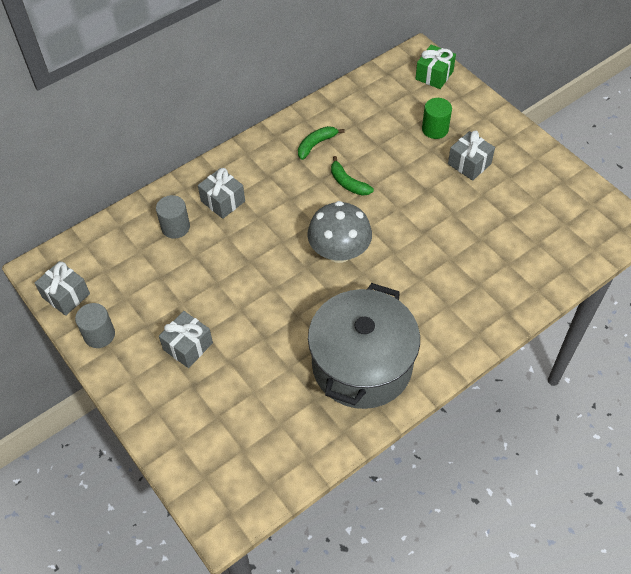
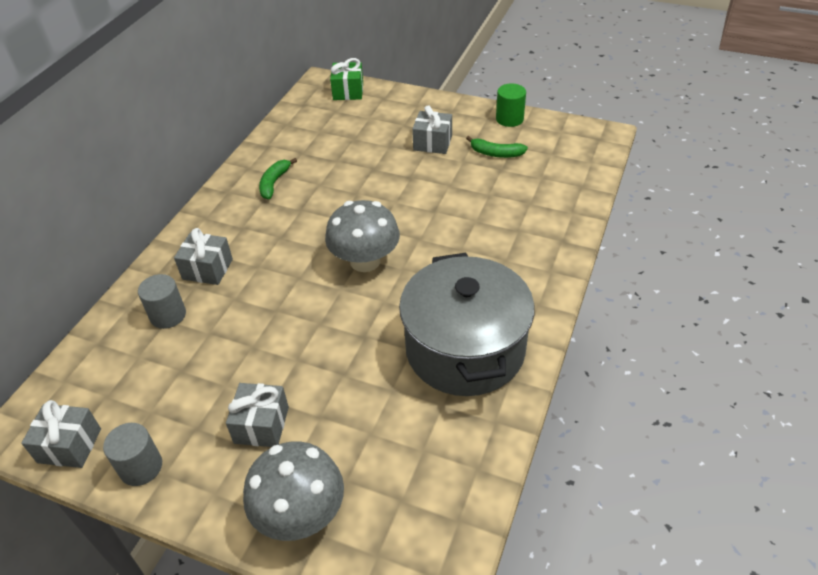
camera: 30 degrees left, 10 degrees down
(175, 422) = (300, 514): none -> grey mushroom
(348, 183) = (330, 201): green banana -> green banana (496, 153)
(435, 129) = (380, 129): green cylinder -> green cylinder (509, 119)

